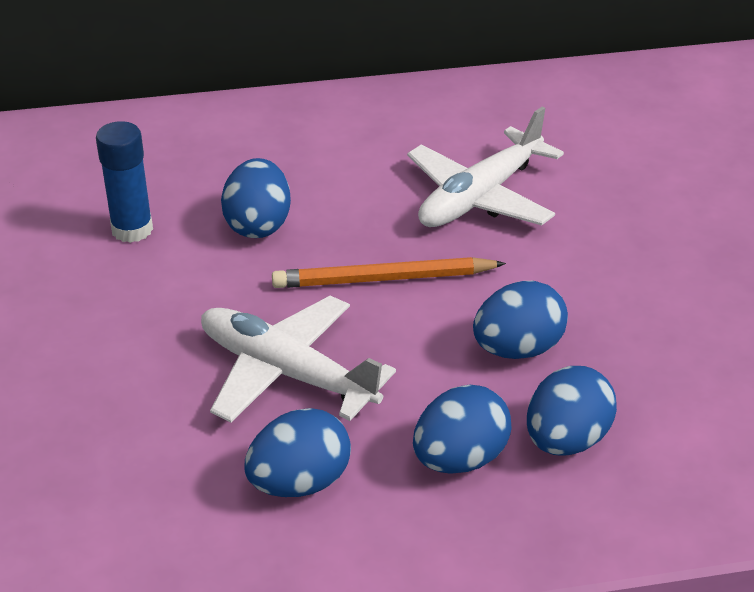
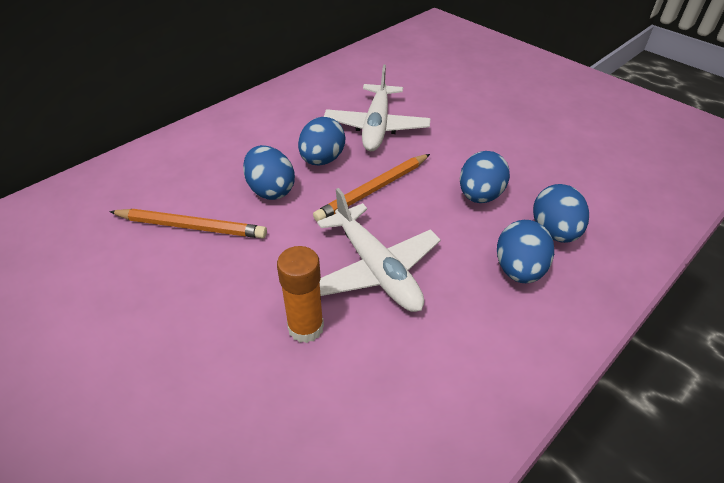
camera: 35 degrees left, 5 degrees up
(132, 229) = (191, 226): blue glue stick -> orange pencil
(148, 394) = (305, 327): none -> orange glue stick
(286, 372) = (376, 269): white plane -> white plane turned 120 degrees counterclockwise
(299, 482) = (454, 333): blue egg -> blue egg (322, 160)

